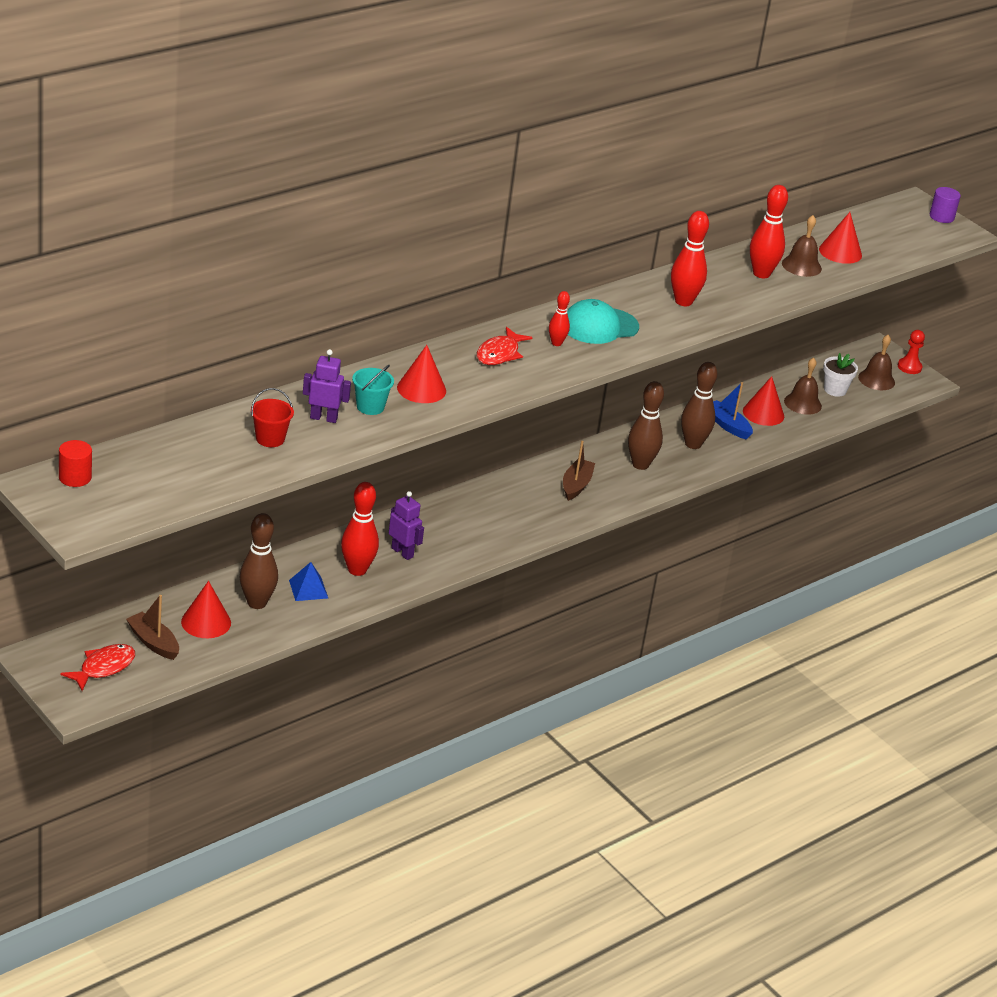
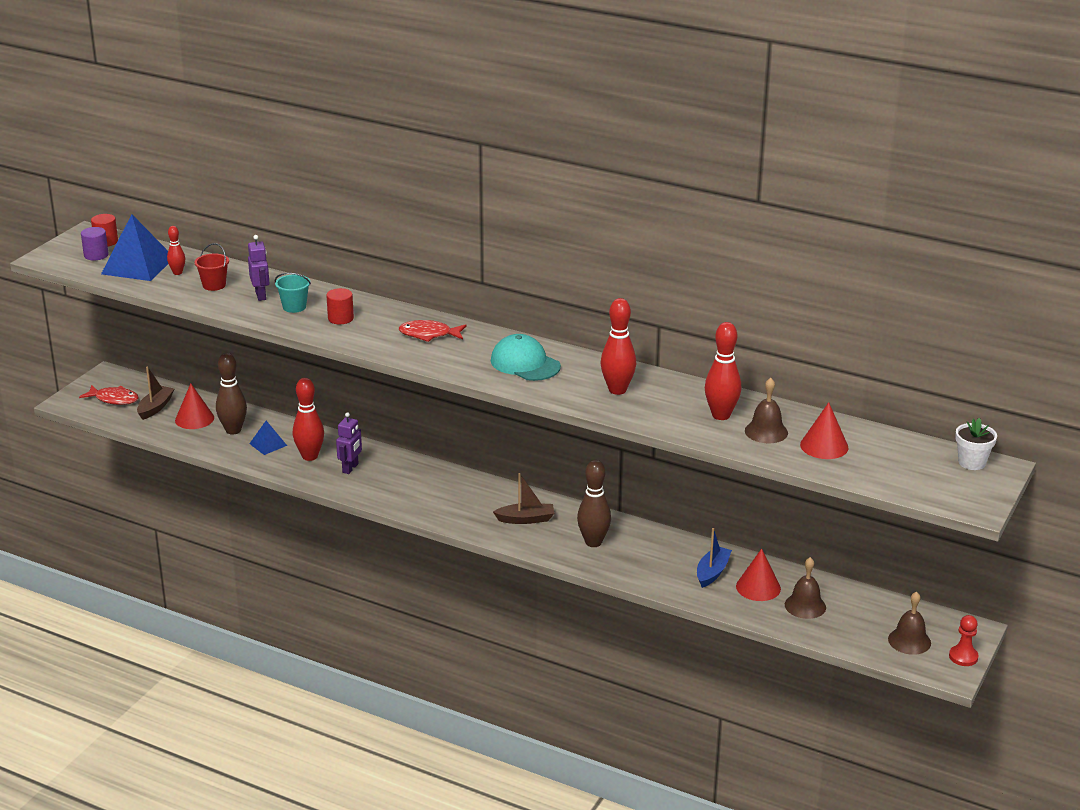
camera: 70 degrees right, 5 degrees down
(168, 473) = (138, 265): none -> blue pyramid
(421, 389) = (340, 318): red cone -> red cylinder
(556, 343) = (474, 352): red bowling pin -> red bowling pin (177, 273)
(693, 444) = (658, 561): brown bowling pin -> none
(835, 390) = (855, 619): white flower pot -> white flower pot (972, 462)
(941, 217) = (990, 488): purple cylinder -> purple cylinder (96, 255)

